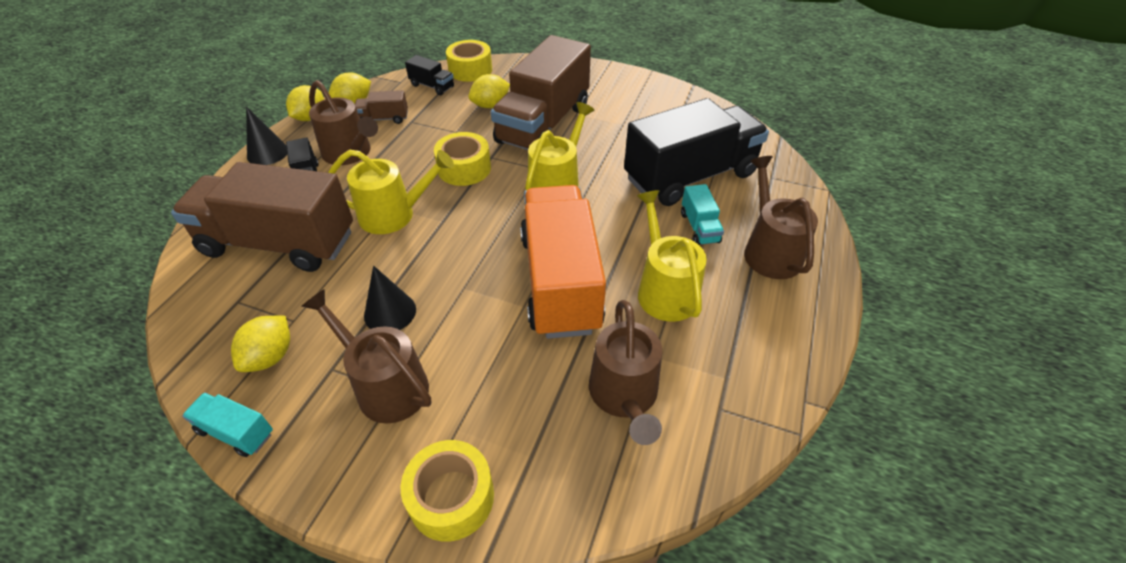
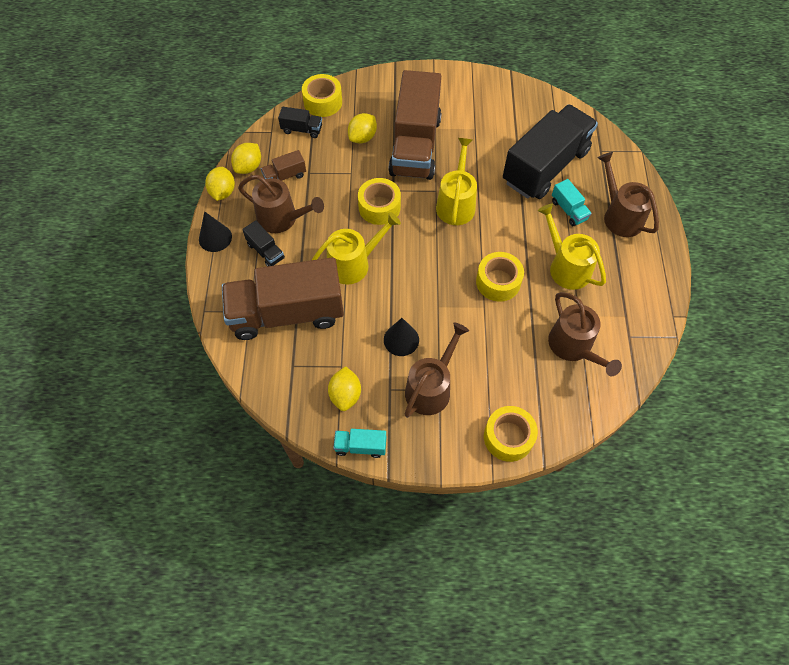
camera: 20 degrees left, 15 degrees up
(386, 385) = (431, 388): brown watering can -> brown watering can turned 105 degrees clockwise
(560, 282) = (498, 282): orange truck -> yellow tape

